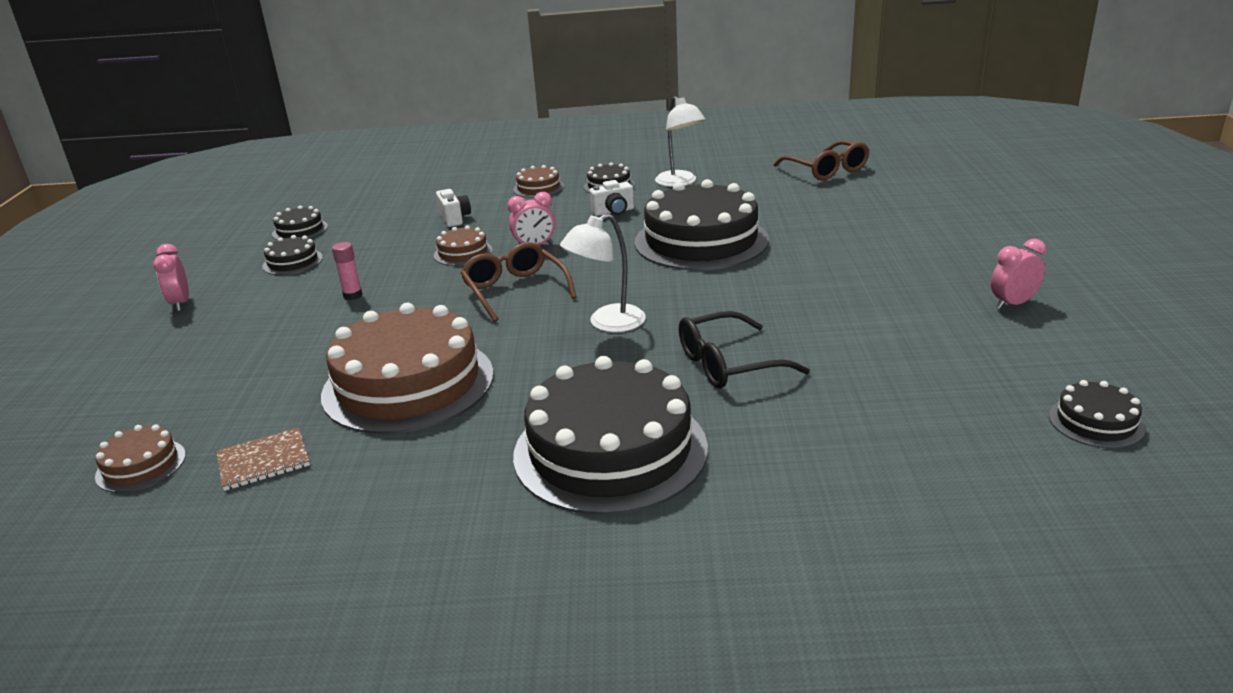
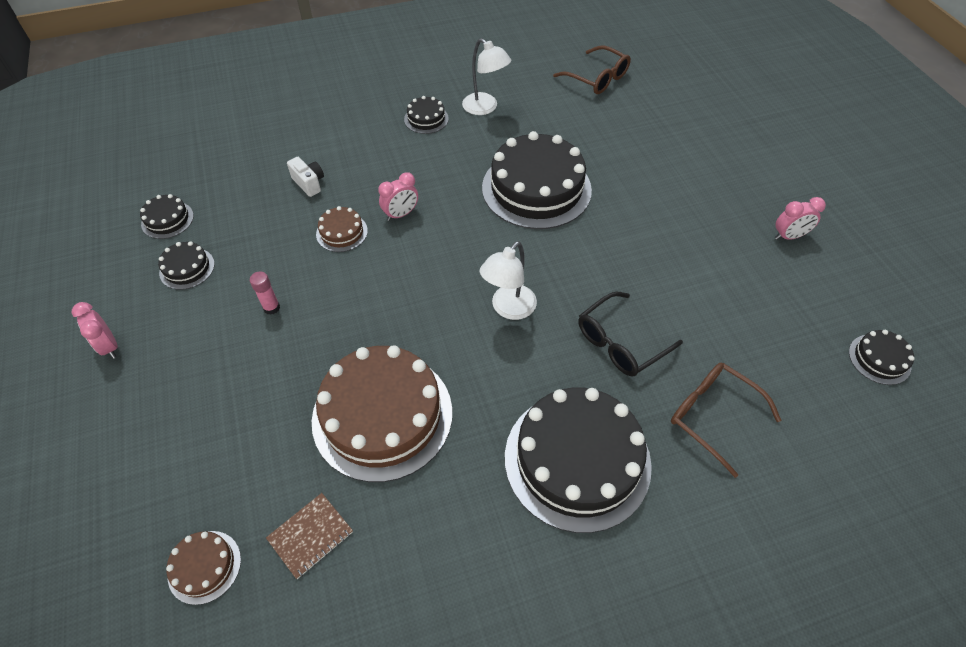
camera: 20 degrees left, 25 degrees up
(515, 290) = (413, 278): brown glasses -> brown glasses (713, 416)
(538, 188) = (364, 129): brown cake -> none
(613, 212) = (447, 157): white camera -> none
(1013, 304) = (789, 236): pink clock -> pink clock turned 150 degrees counterclockwise

